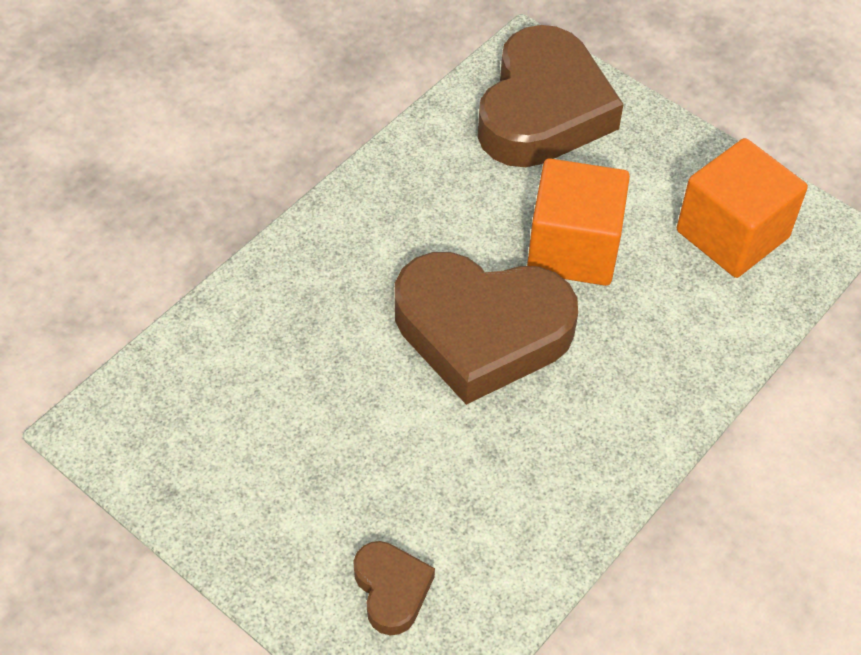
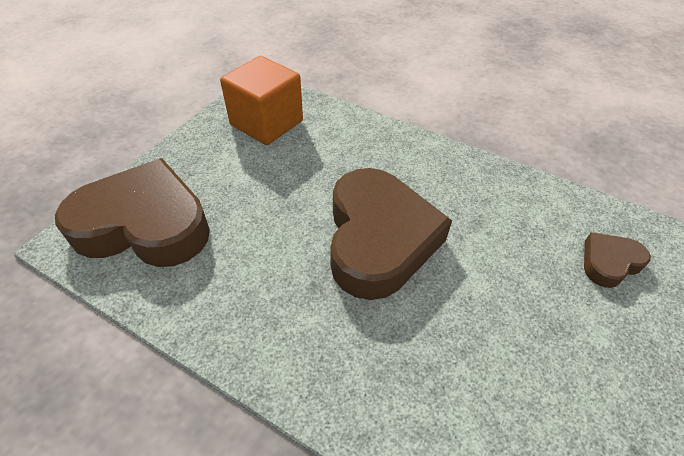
camera: 100 degrees left, 5 degrees down
(573, 248) = (290, 195): orange cube -> none

